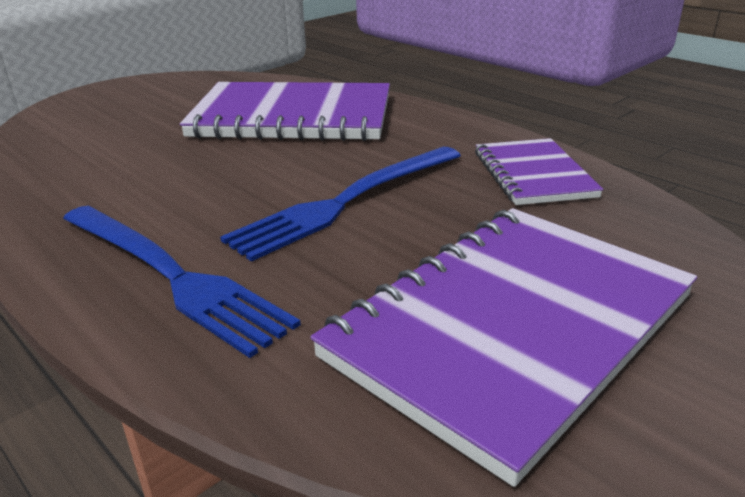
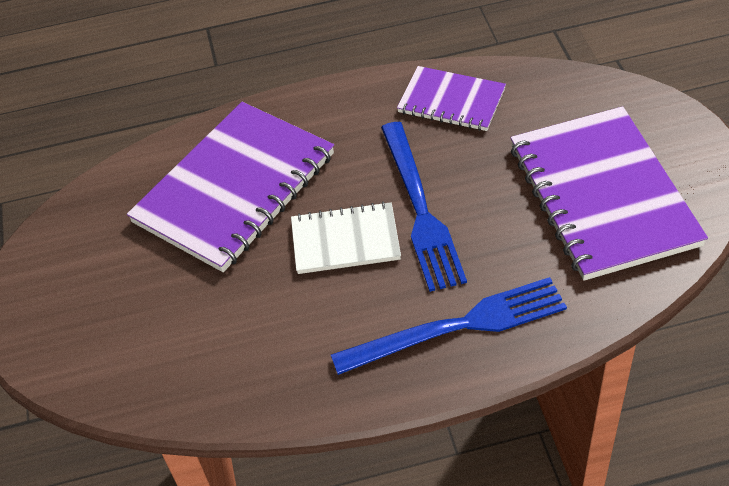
camera: 55 degrees left, 20 degrees up
(266, 176) = (345, 240): none -> white notebook

